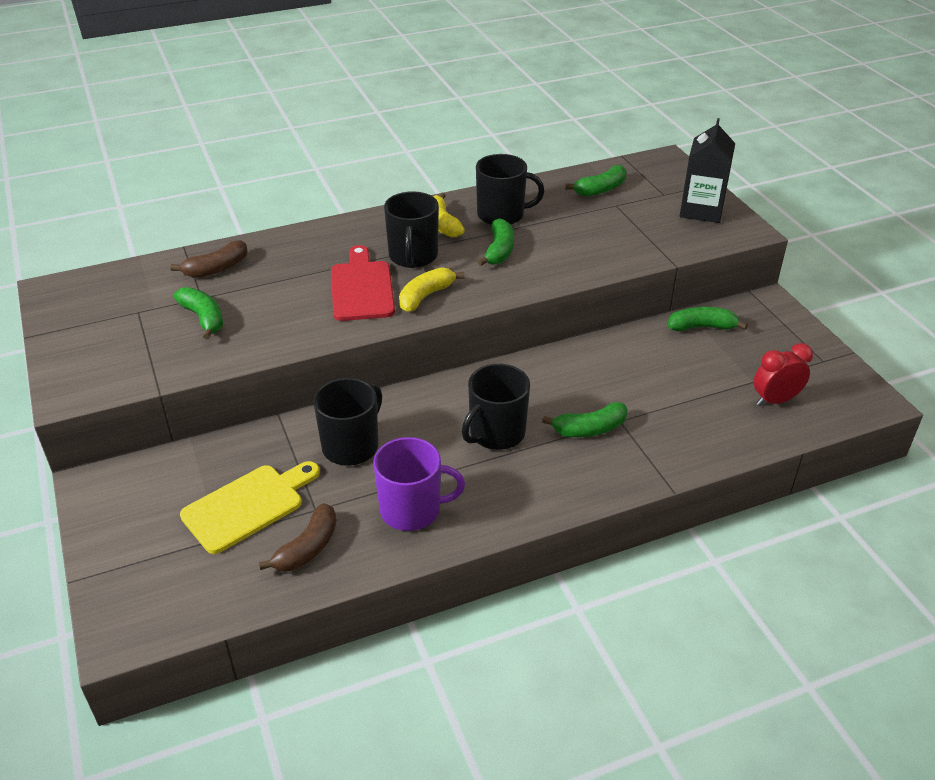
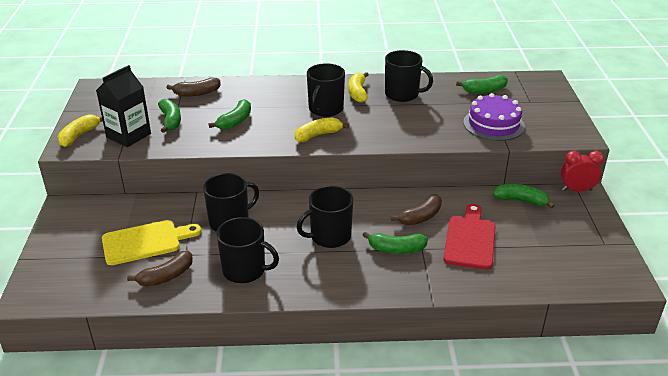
camera: 20 degrees right, 5 degrees down
(76, 371) = (79, 136): none -> yellow banana
(362, 288) = (279, 122): red cutting board -> red cutting board (470, 240)
(412, 510) = (245, 270): purple mug -> black mug
(499, 250) = (386, 116): green banana -> green banana (235, 121)
(595, 378) = (420, 217): none -> brown banana
(638, 234) = (493, 124): none -> purple cake
(701, 210) = (552, 117): black carton -> black carton (128, 135)
(775, 400) = (548, 262): red clock -> red clock (576, 190)

